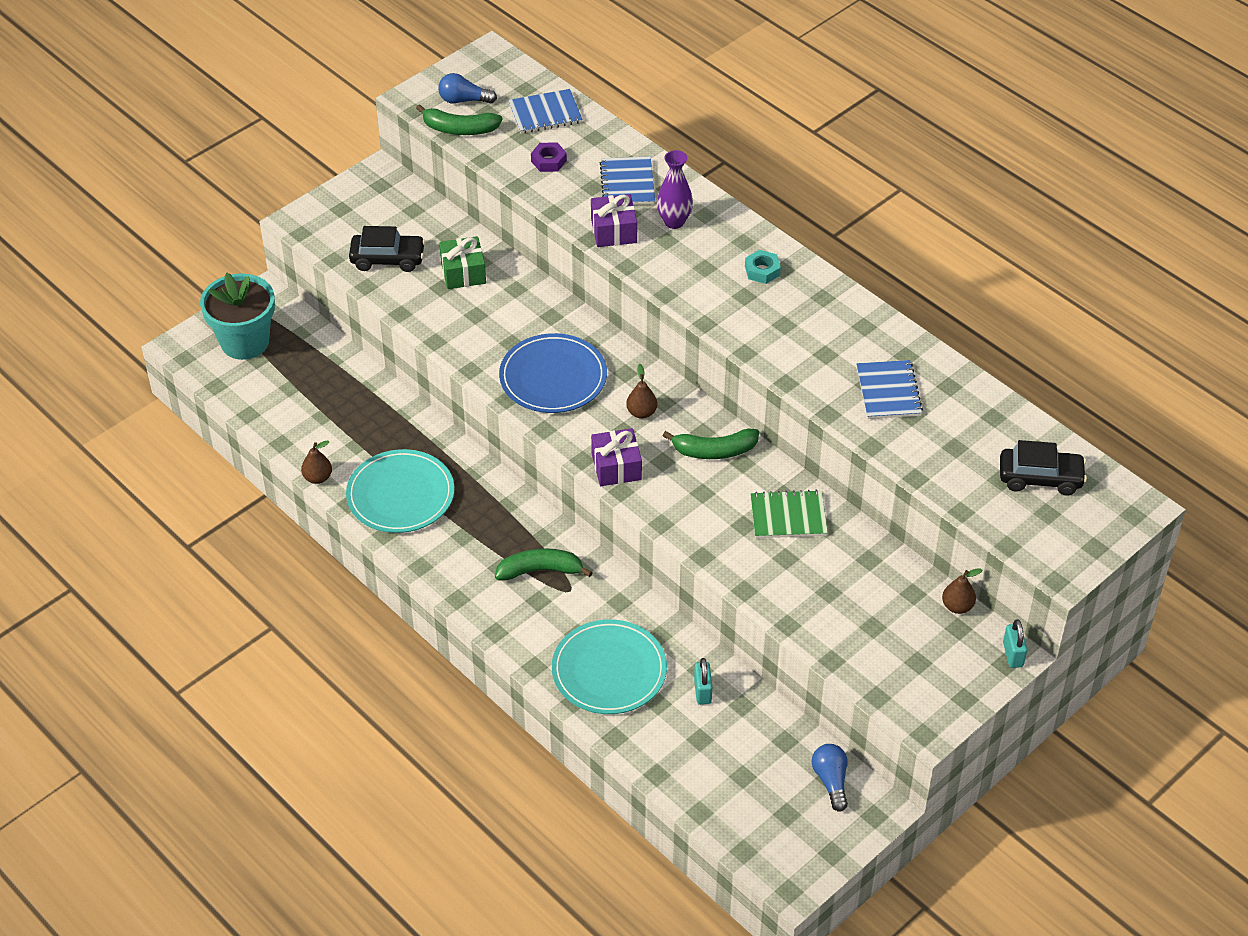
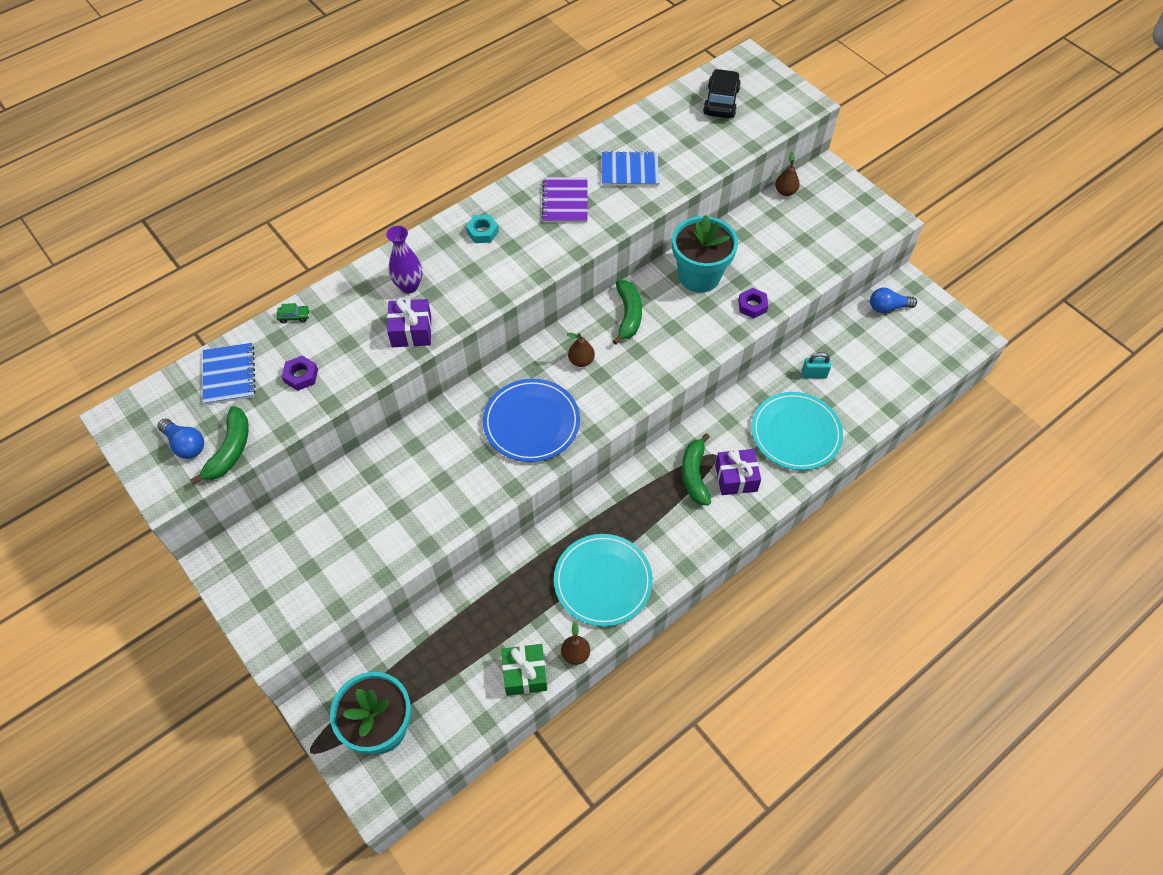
camera: 85 degrees left, 10 degrees up
(388, 259) = (349, 556): black car -> none
(463, 272) = (383, 489): green gift -> green gift (525, 674)
(464, 100) = (185, 445): blue light bulb -> blue light bulb turned 60 degrees counterclockwise
(616, 467) = (641, 383): purple gift -> purple gift (736, 478)
(622, 145) = (294, 316): none -> green car
(627, 183) = (349, 316): blue notebook -> none
(748, 570) = (752, 306): none -> purple nut
(788, 516) = (699, 276): green notebook -> turquoise flower pot
(824, 336) = (565, 201): none -> purple notebook
(1013, 654) = (826, 169): turquoise padlock -> none

